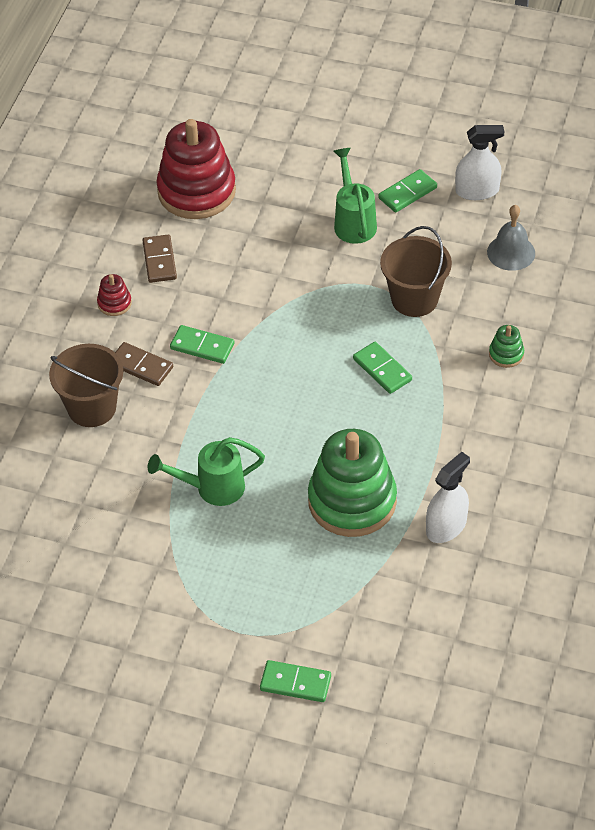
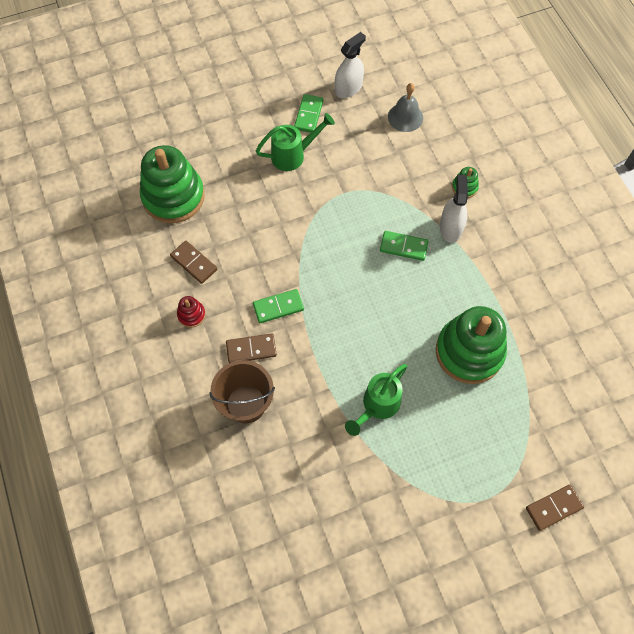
camera: 40 degrees left, 15 degrees up
(196, 191) = (173, 197): red stacking toy -> green stacking toy
(295, 683) = (553, 508): green domino -> brown domino
(353, 221) = (293, 155): green watering can -> green watering can turned 120 degrees clockwise
(414, 299) = (378, 185): brown bucket -> none
(446, 526) = (537, 329): white spray bottle -> white spray bottle (450, 228)

